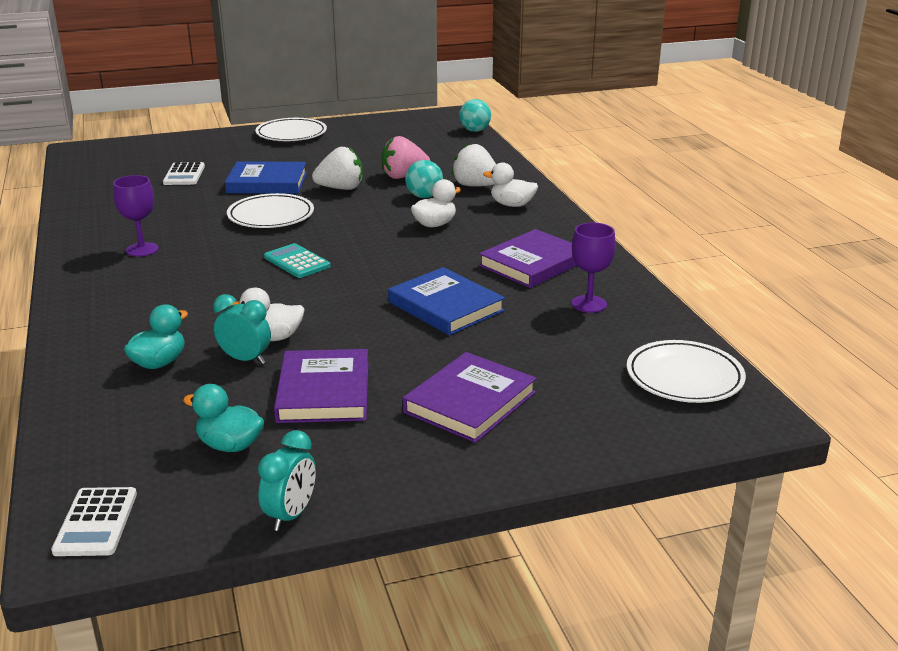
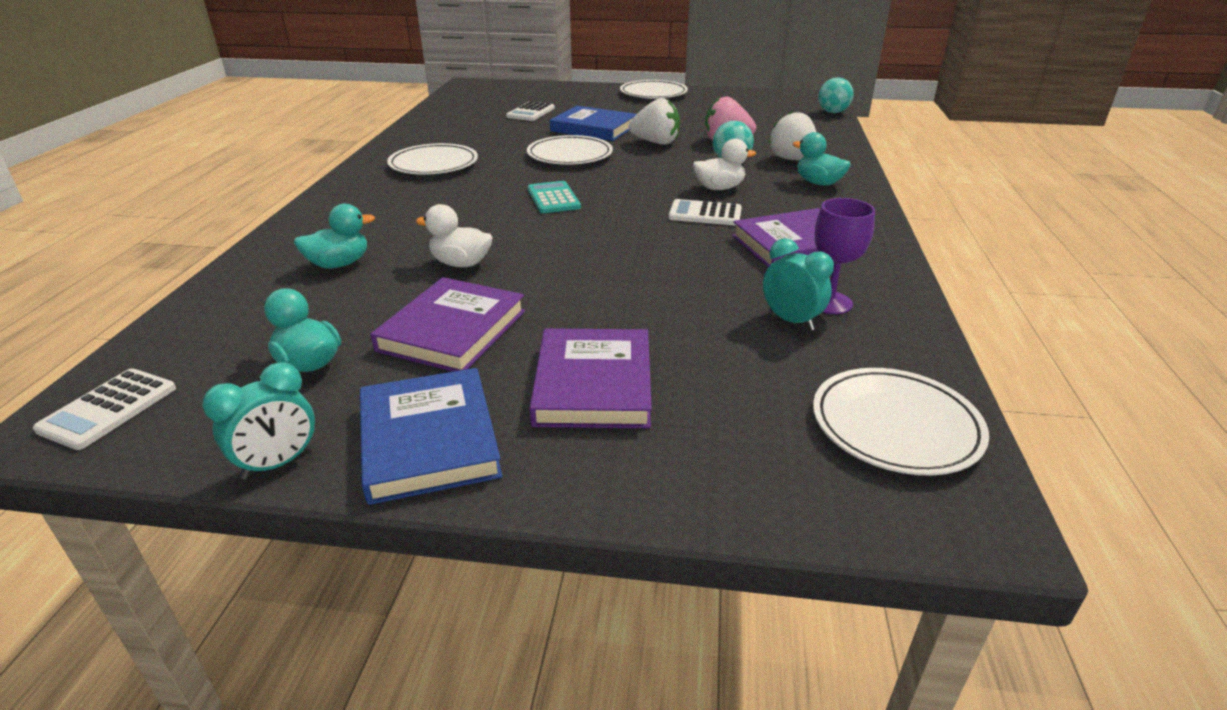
camera: 25 degrees right, 5 degrees up
(142, 249) = (434, 164): purple goblet -> white plate
(245, 359) = (414, 279): turquoise clock -> turquoise clock (791, 321)
(442, 251) = (705, 214): none -> white calculator
(445, 306) = (660, 270): blue book -> blue book (428, 440)
(470, 402) = (593, 384): purple book -> purple book turned 60 degrees counterclockwise
(512, 205) = (818, 183): white duck -> turquoise duck

